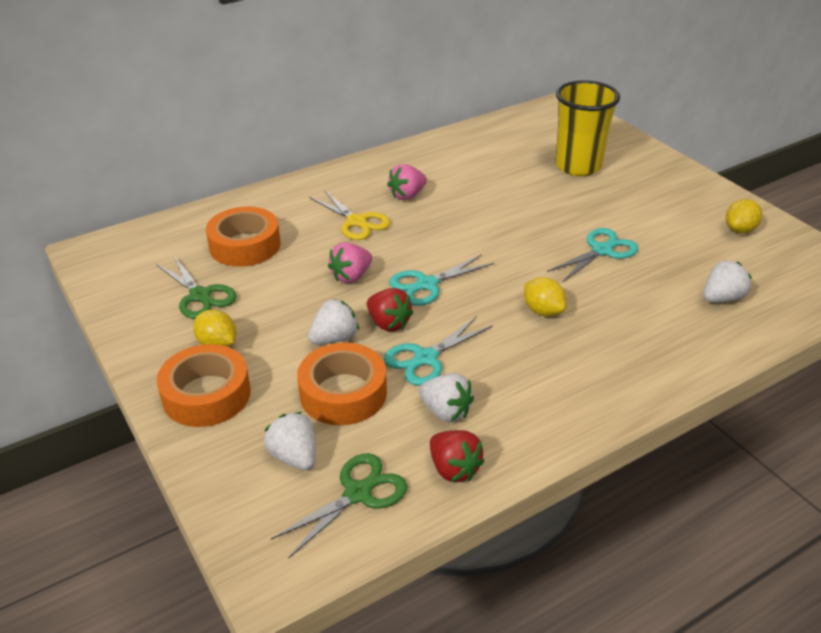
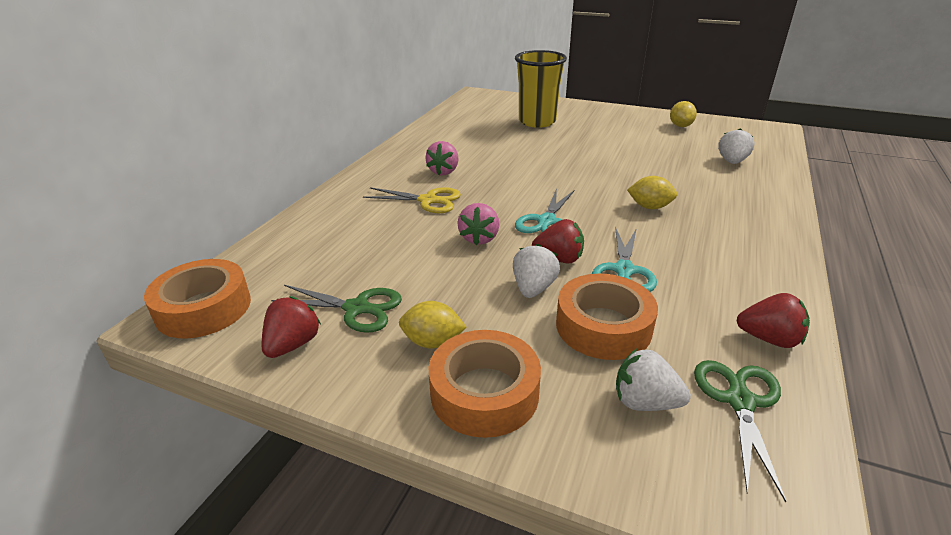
camera: 35 degrees left, 5 degrees down
(137, 303) = (293, 344): none -> red strawberry
(245, 245) = (348, 251): orange tape -> orange tape (204, 308)
(445, 411) = (697, 300): white strawberry -> none
(601, 250) = (626, 160): turquoise scissors -> none

